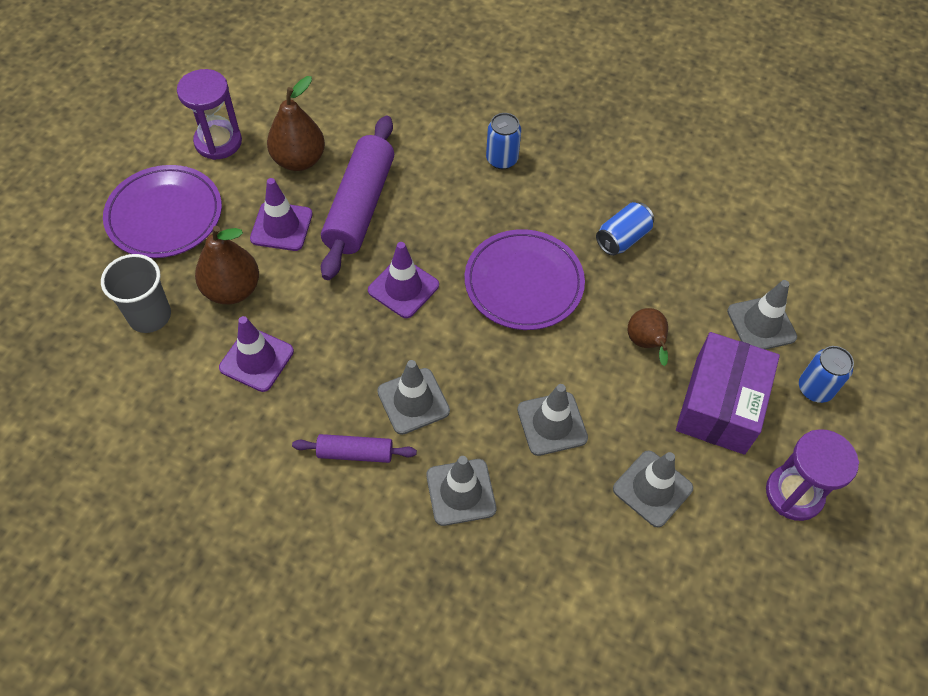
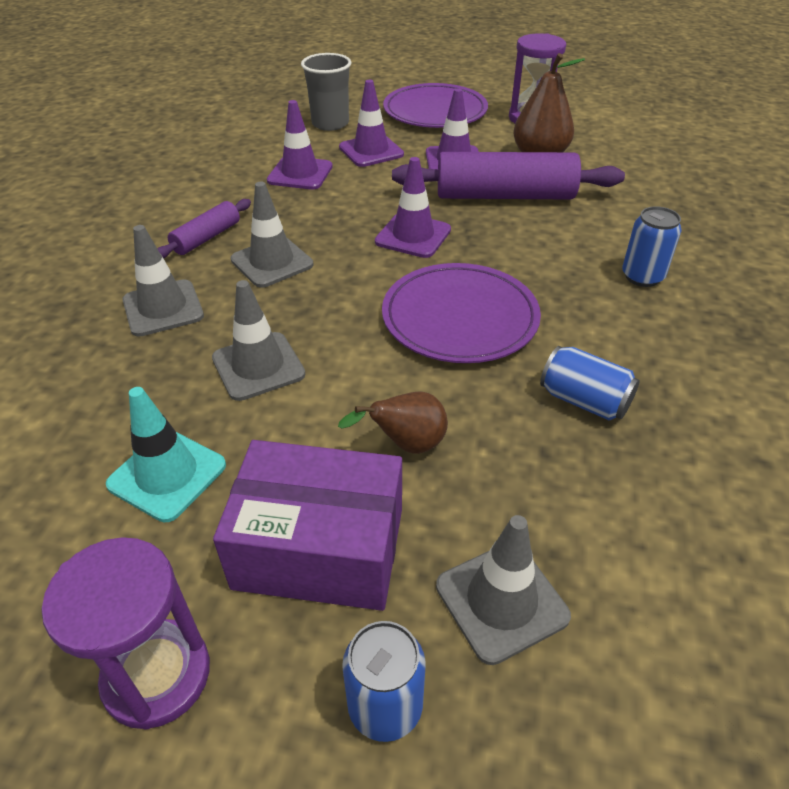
camera: 80 degrees right, 15 degrees down
(232, 289) = (371, 151): brown pear -> purple traffic cone
(355, 453) = (206, 238): purple rolling pin -> purple rolling pin turned 45 degrees clockwise
(652, 488) = (167, 475): grey traffic cone -> turquoise traffic cone

